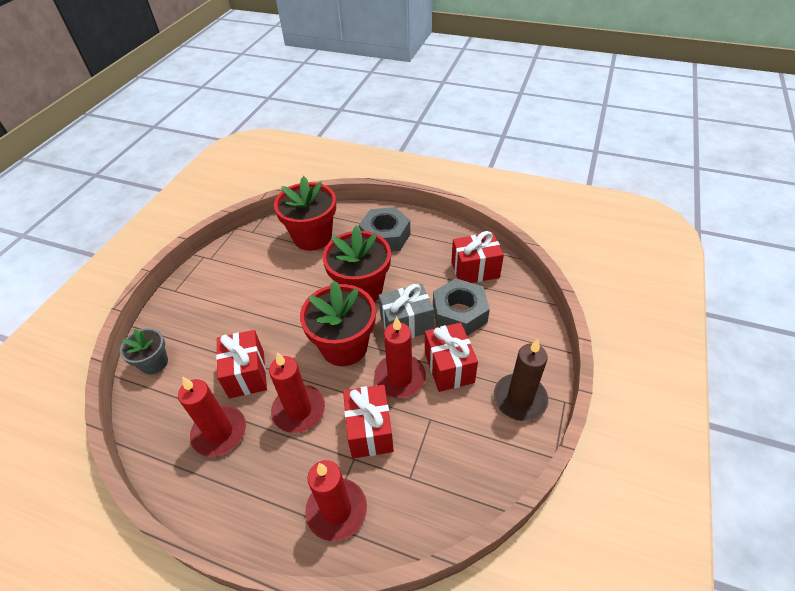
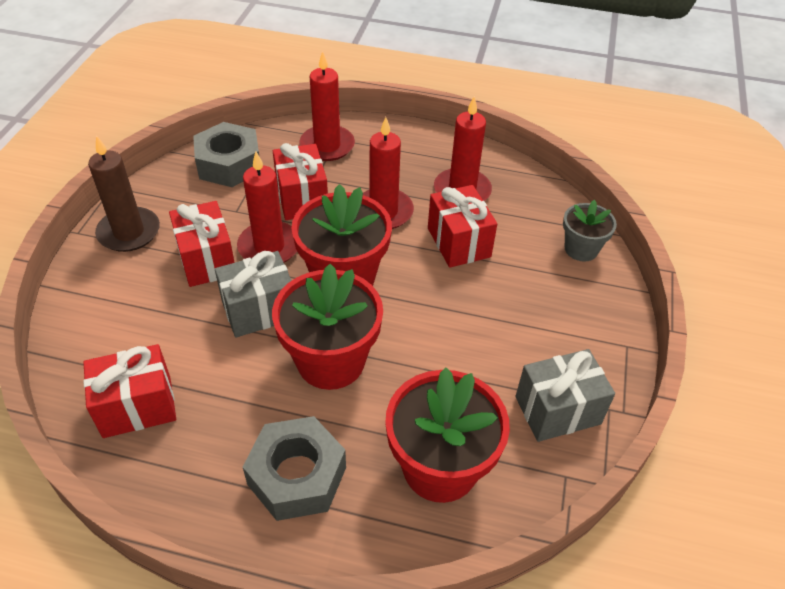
camera: 170 degrees right, 0 degrees up
(239, 258) = (557, 410): none -> grey gift
(459, 313) = (180, 329): grey nut -> grey nut (229, 164)

